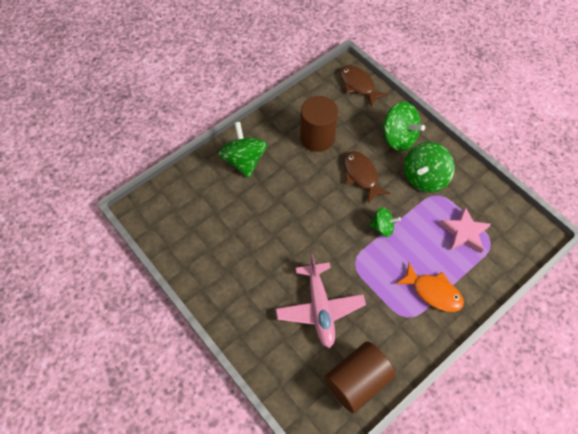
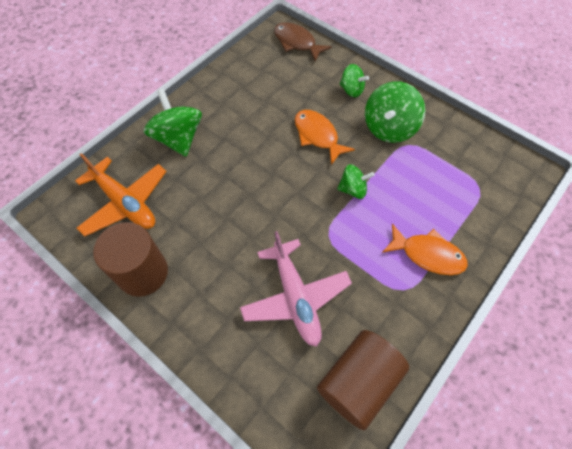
camera: 10 degrees left, 0 degrees up
(195, 210) = (125, 203): none -> orange plane
(317, 137) = (260, 102): brown cylinder -> brown cylinder (143, 273)
(361, 175) = (318, 136): brown fish -> orange fish
(398, 138) = (351, 90): green spinning top -> green spinning top, size x0.58
(464, 233) = (447, 181): pink star -> none

